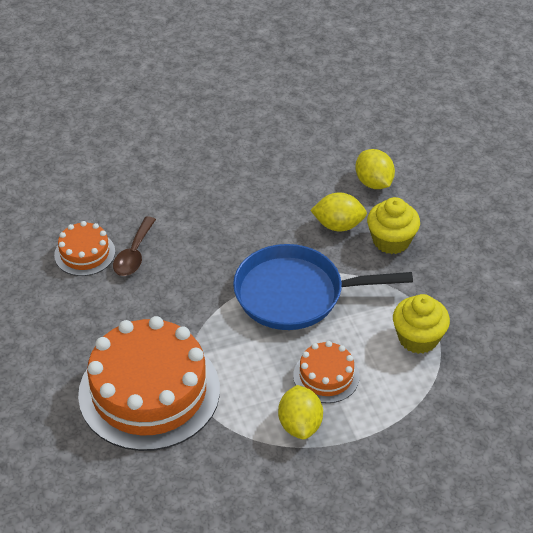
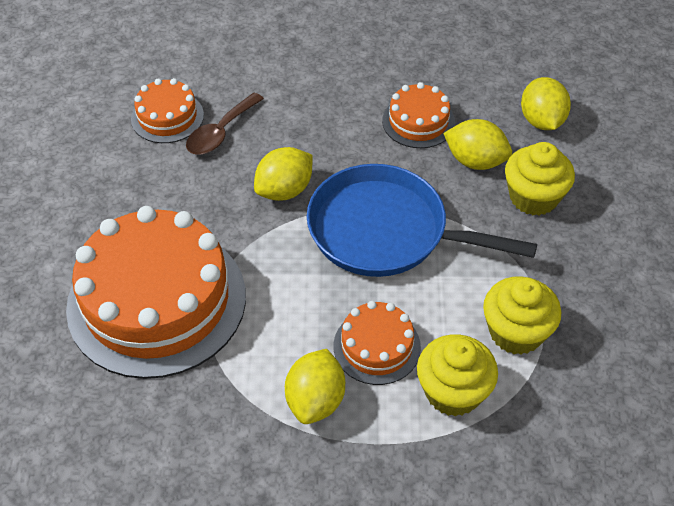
camera: 20 degrees right, 5 degrees up
(206, 285) = (284, 190): none -> yellow lemon
(283, 206) = (418, 121): none -> orange cake
(392, 390) = (453, 392): none -> yellow cupcake

